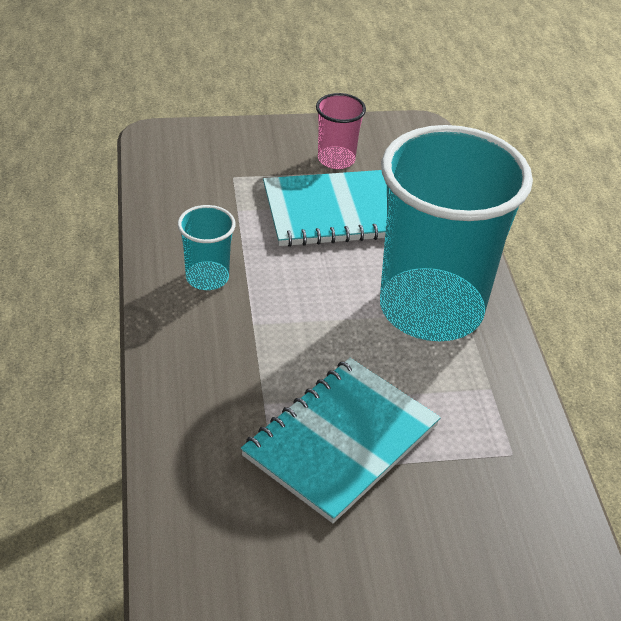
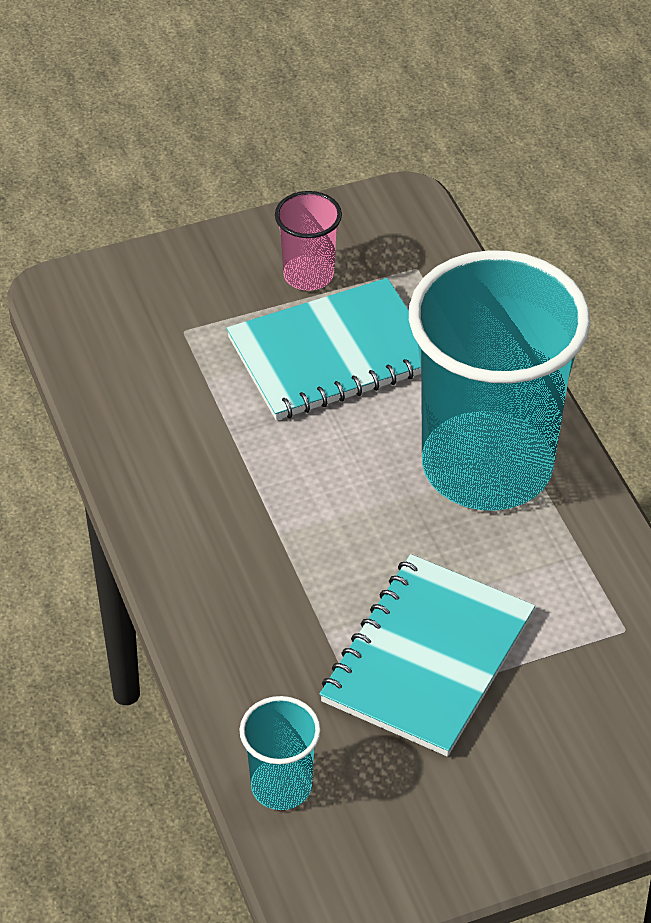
camera: 10 degrees left, 5 degrees up
(207, 277) = (201, 484): turquoise cup -> turquoise cup (281, 786)

